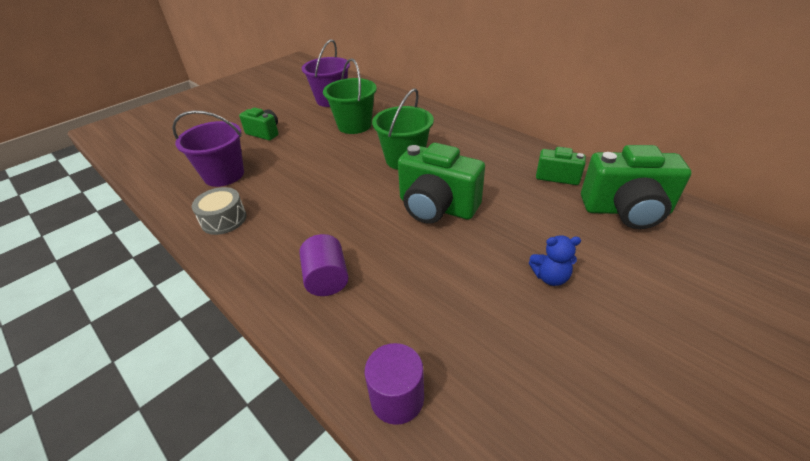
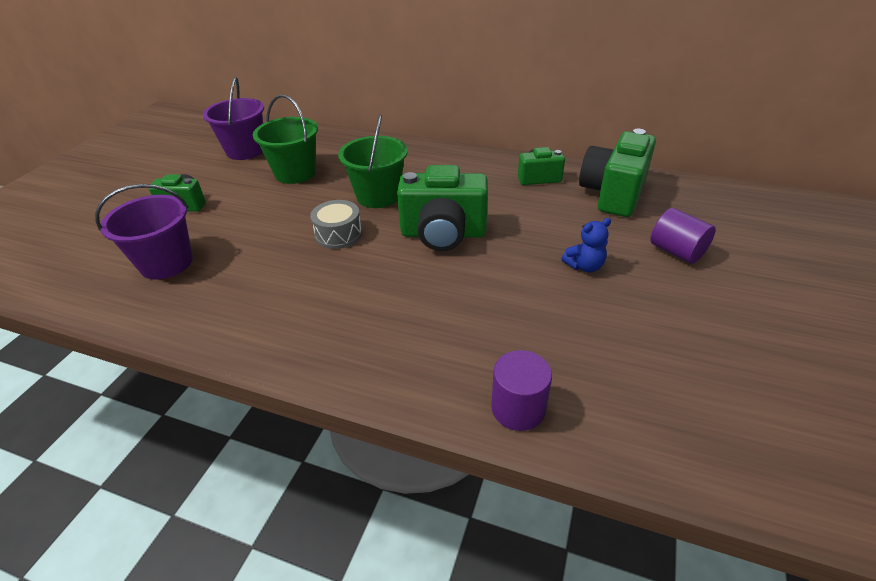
camera: 25 degrees left, 0 degrees up
(224, 219) = (206, 310): grey drum -> grey drum (338, 234)
(327, 279) = (376, 332): purple cylinder -> purple cylinder (676, 251)
(626, 211) = (613, 194): green camera -> green camera turned 135 degrees clockwise

